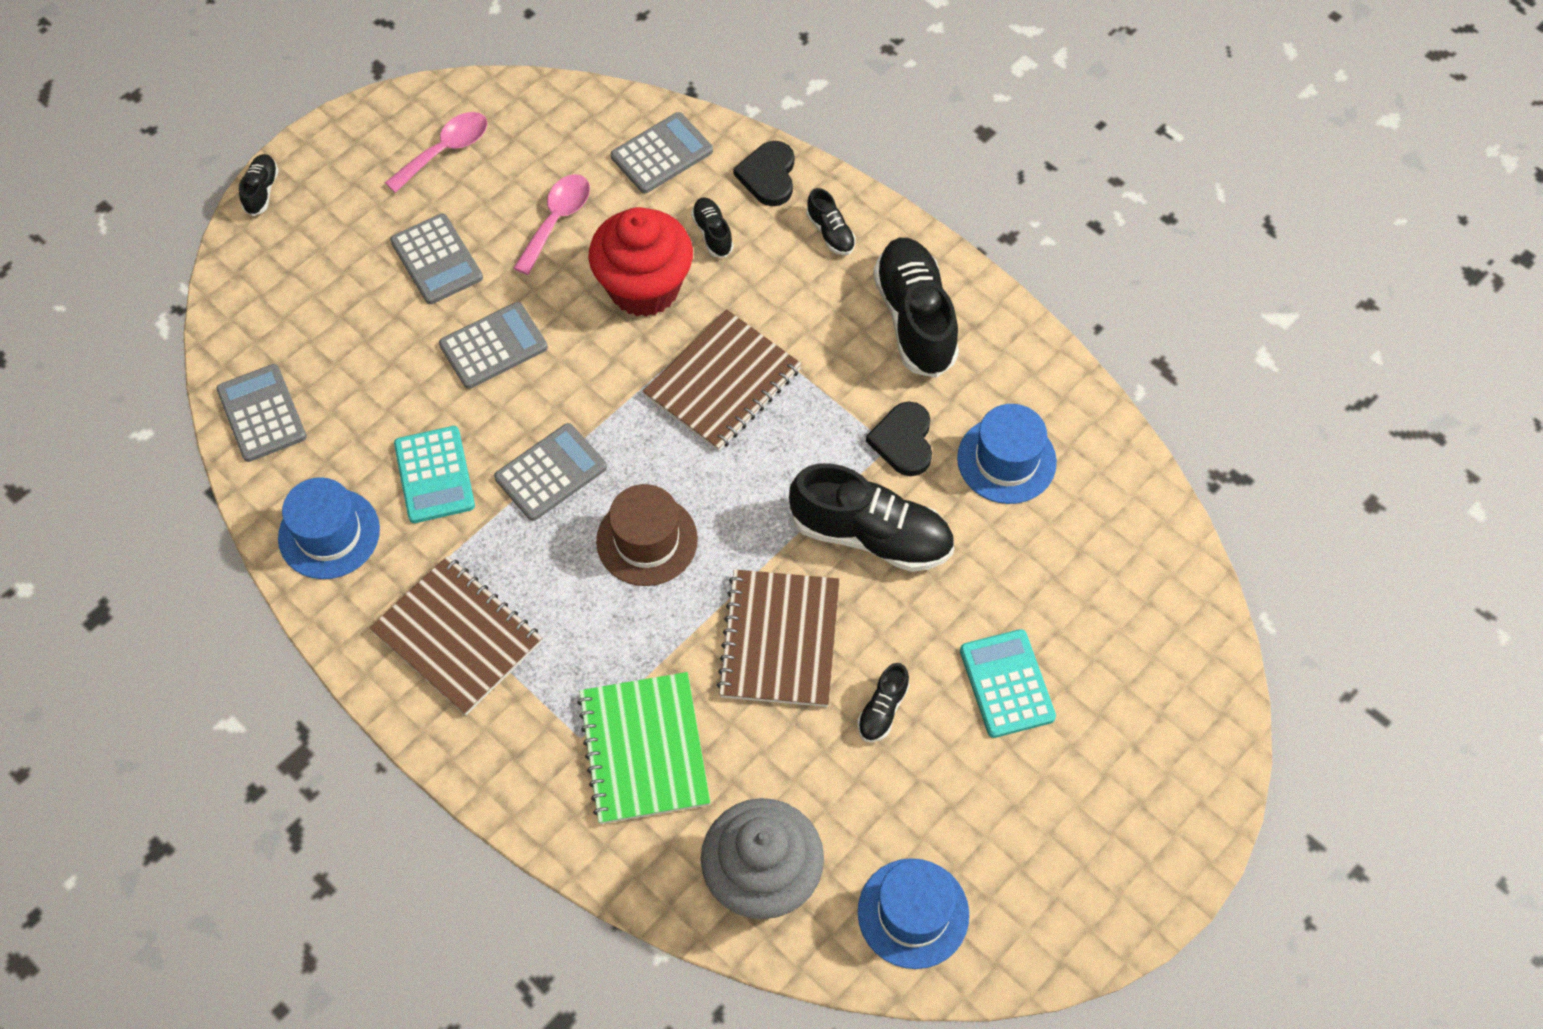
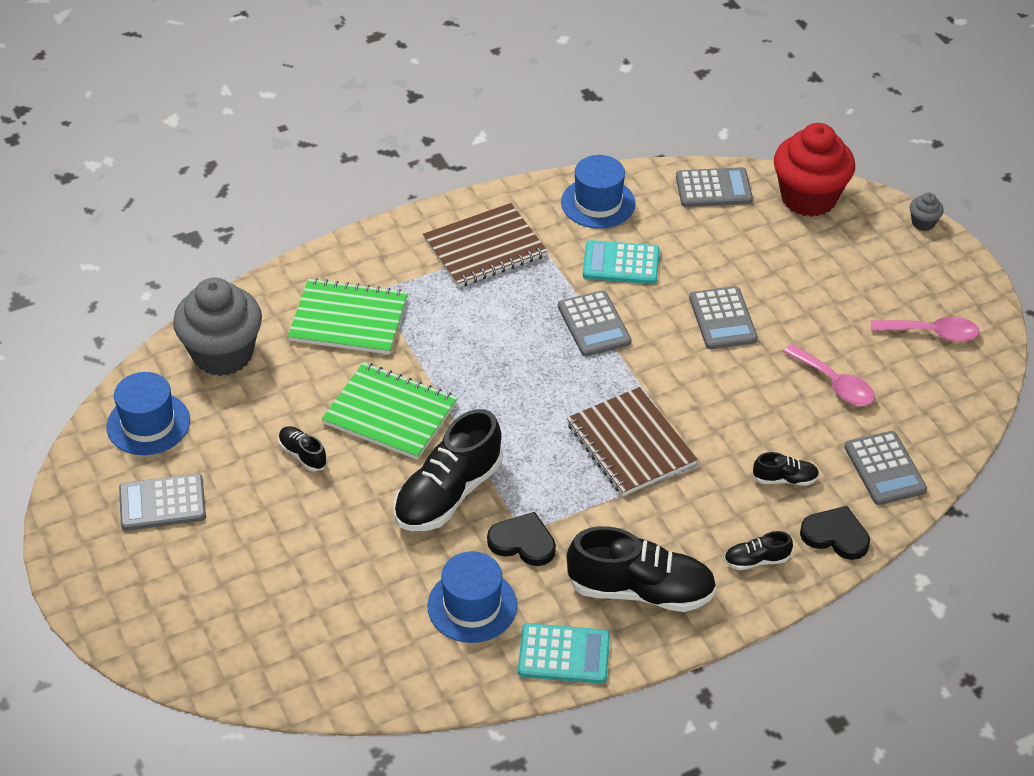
camera: 110 degrees right, 15 degrees down
(261, 191) = (923, 223): black shoe -> grey cupcake
(437, 260) = (819, 305): grey calculator -> grey calculator (162, 503)
(445, 150) = (932, 333): pink spoon -> pink spoon turned 60 degrees counterclockwise
(644, 287) = (744, 420): red cupcake -> red cupcake (808, 198)
(647, 540) = (510, 362): brown hat -> none
(780, 640) = (390, 413): brown notebook -> green notebook
(1006, 684) = (280, 535): turquoise calculator -> turquoise calculator (564, 654)

